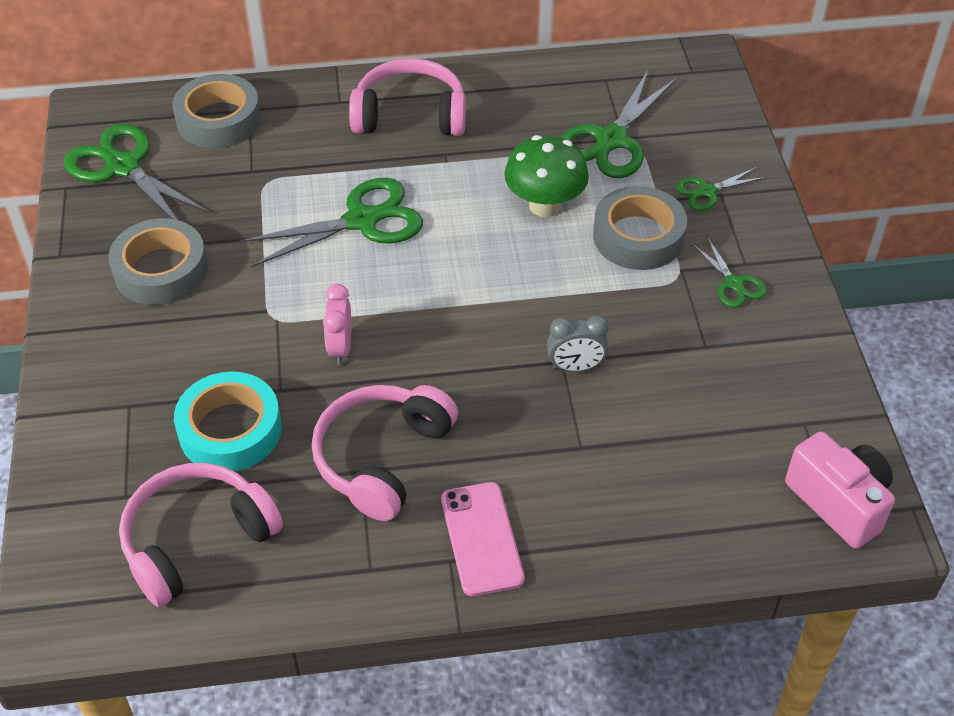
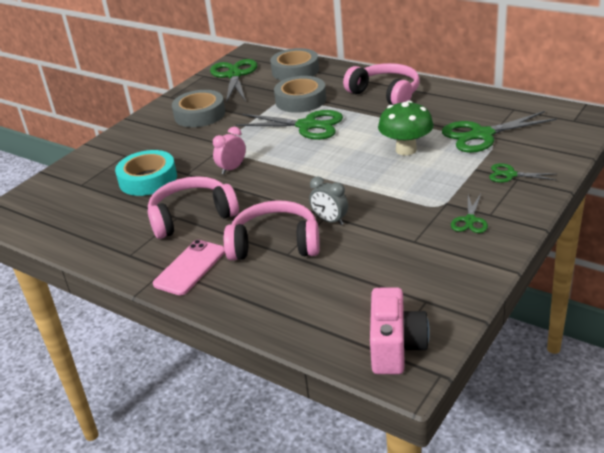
camera: 45 degrees right, 15 degrees down
(197, 540) = (82, 211): pink headphones -> pink headphones (275, 244)
(638, 236) = (440, 180): grey tape -> grey tape (301, 100)

